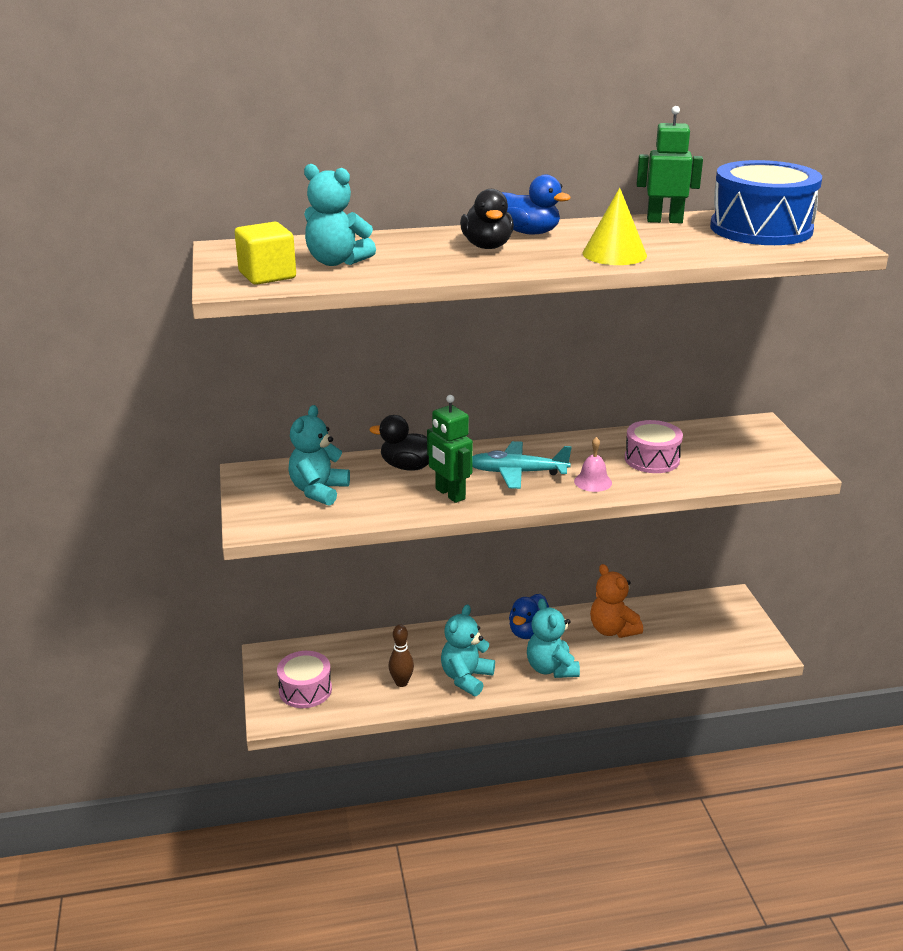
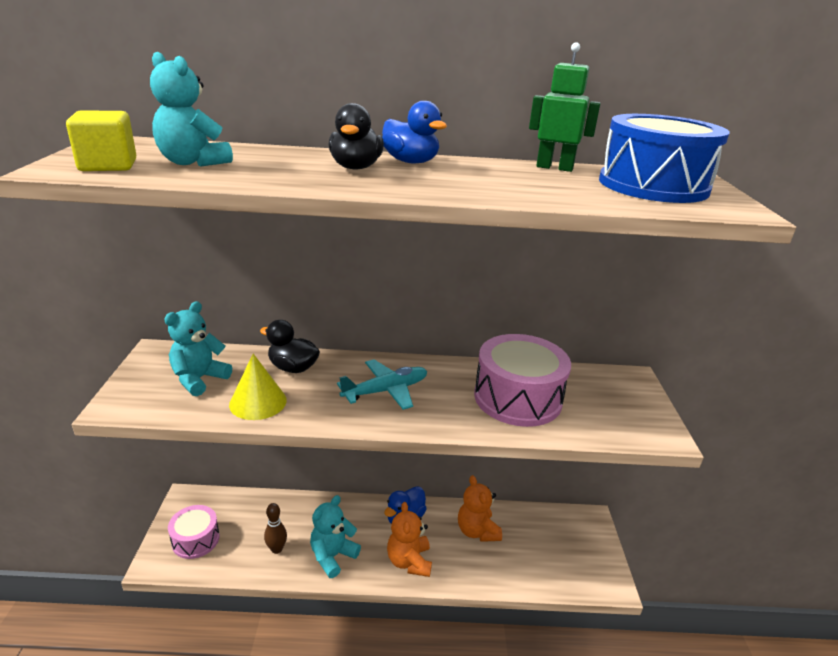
camera: 10 degrees right, 0 degrees up
(449, 494) = (311, 403): green robot -> none
(517, 473) = (385, 391): turquoise plane -> turquoise plane turned 135 degrees clockwise
(551, 668) = (409, 561): turquoise teddy bear -> orange teddy bear
(593, 482) = (451, 413): pink bell -> none
(614, 254) = (479, 189): yellow cone -> yellow cone (258, 402)
(652, 459) = (517, 398): pink drum -> pink drum, size x1.68

